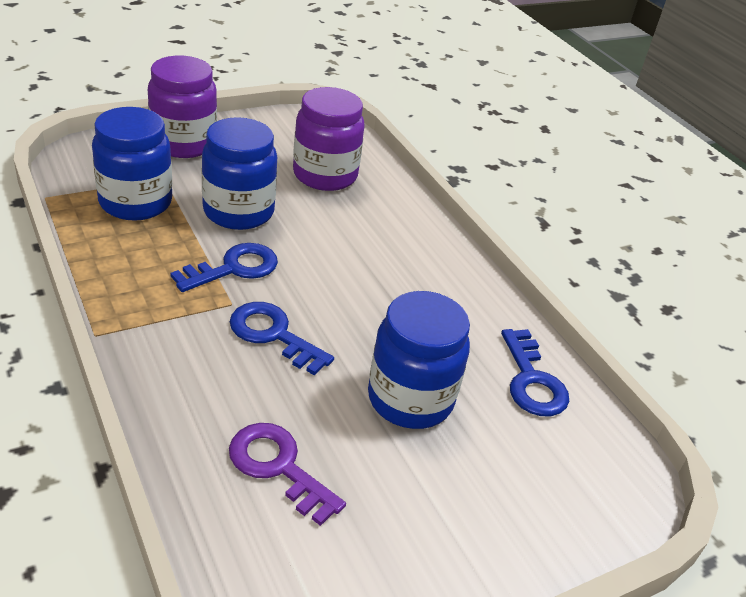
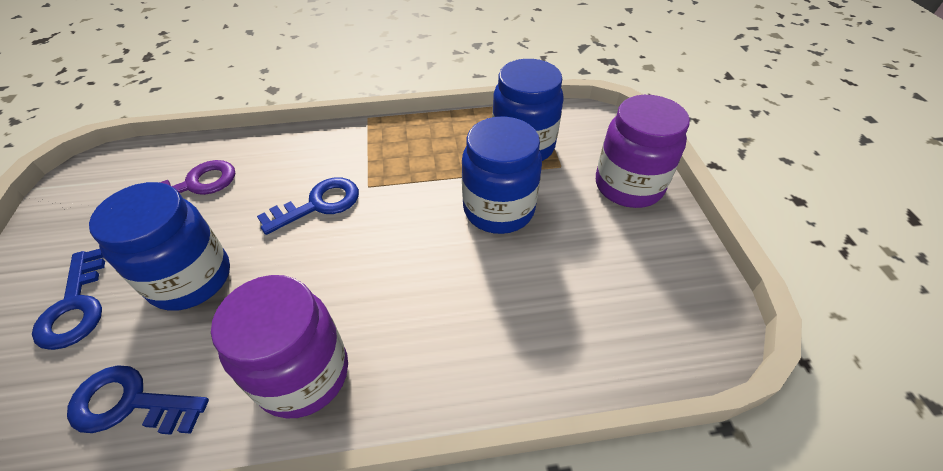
camera: 115 degrees right, 10 degrees up
(234, 268) = (413, 194): blue key -> blue key (75, 306)
(325, 175) = (565, 301): purple jar -> purple jar (303, 374)

